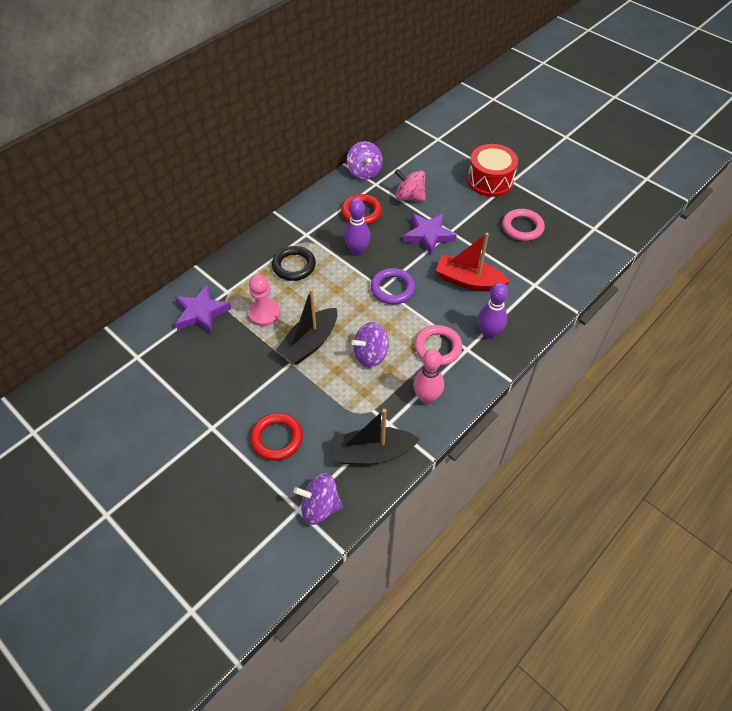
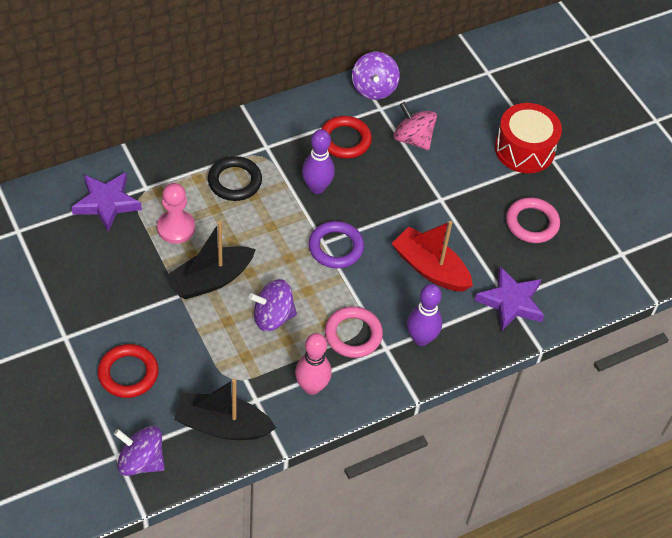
camera: 15 degrees right, 0 degrees up
(428, 235) = (411, 196): purple star -> purple star (511, 302)

